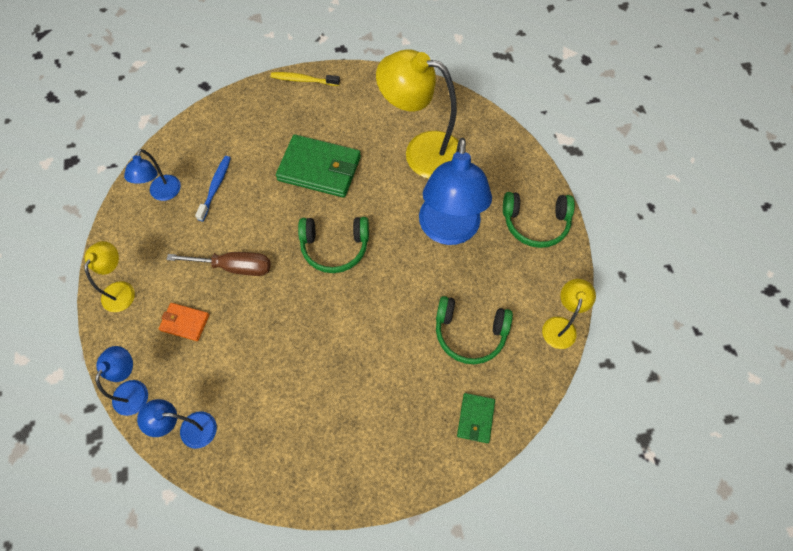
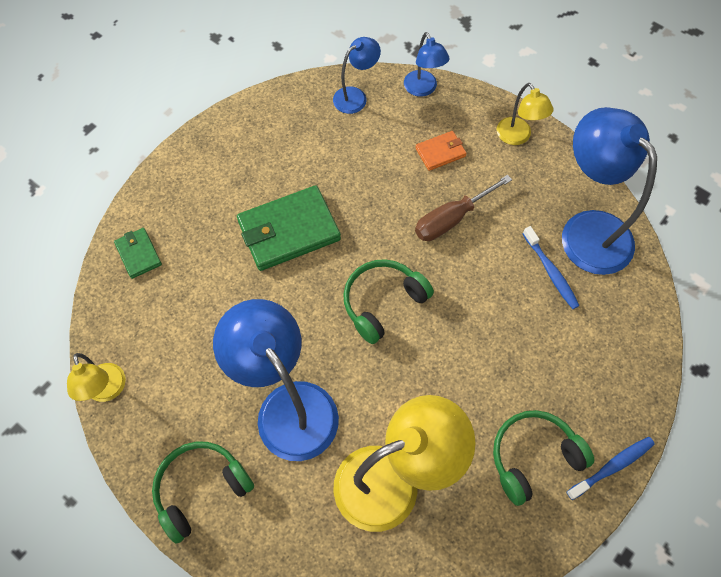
camera: 140 degrees right, 0 degrees up
(163, 194) = (587, 230): blue lamp -> blue lamp, size x1.96
(303, 80) = (612, 466): yellow toothbrush -> blue toothbrush
(319, 169) = (478, 370): green wallet -> green wallet (288, 231)
(470, 333) = (192, 319): green headphones -> green headphones (533, 457)

